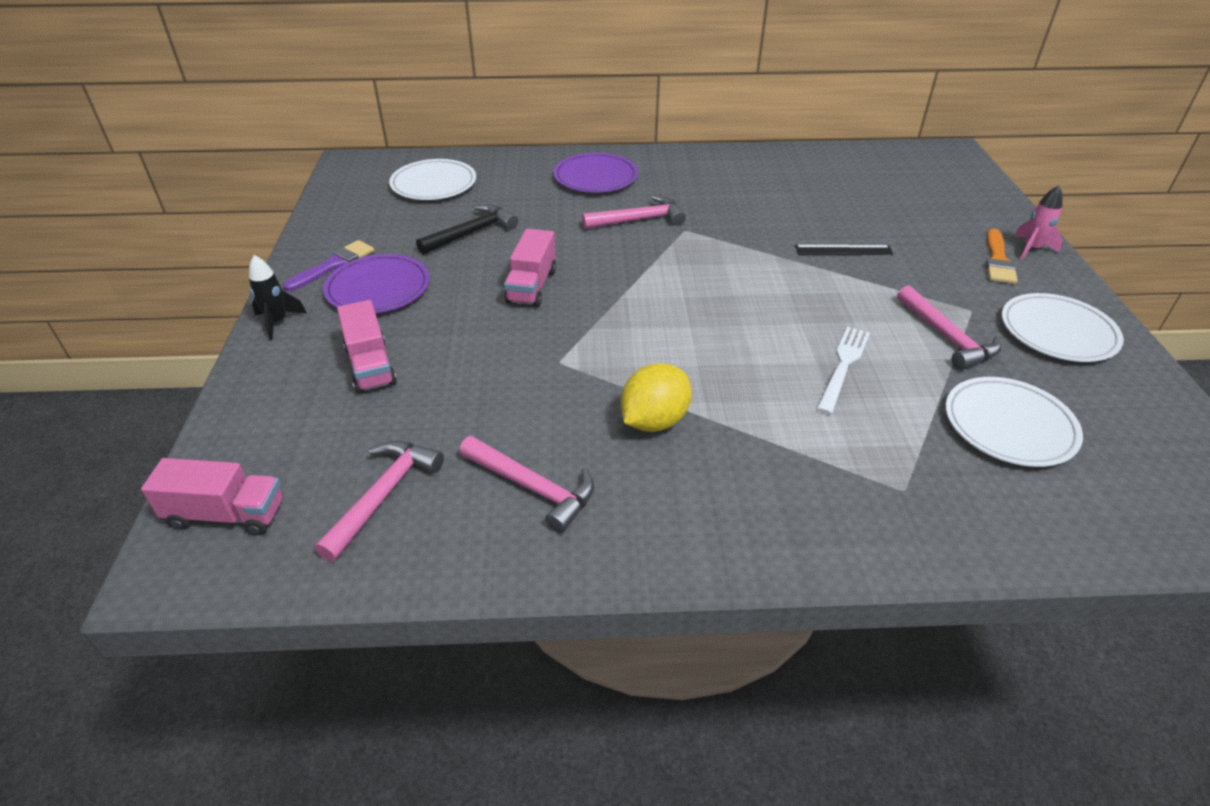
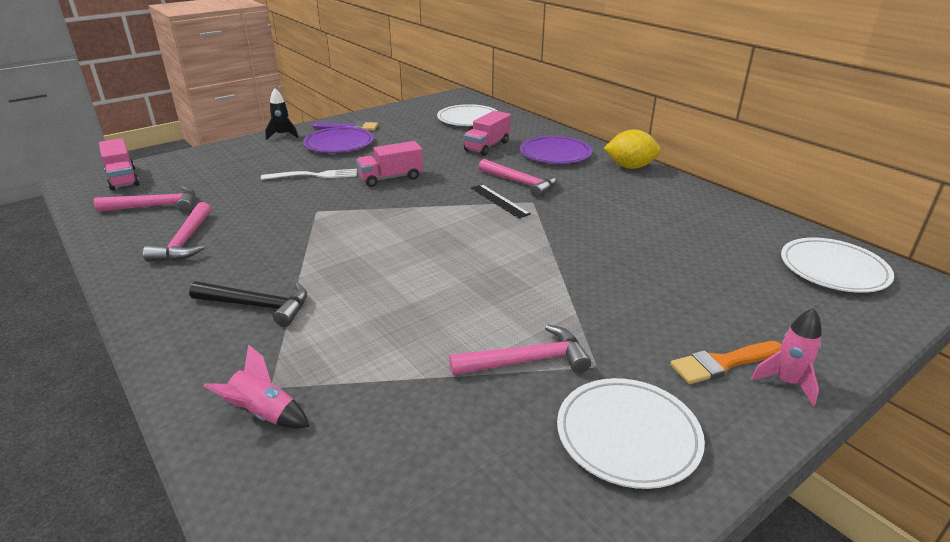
camera: 55 degrees right, 10 degrees down
(370, 365) = (265, 166): pink truck -> pink truck (487, 146)
(472, 233) = (429, 145): black hammer -> black hammer (258, 306)
(654, 421) = (279, 259): yellow lemon -> yellow lemon (630, 167)
(843, 250) = (604, 272): black ruler -> black ruler (499, 201)
(843, 366) = (420, 316): white fork -> white fork (313, 175)
(945, 505) = (264, 414): none -> pink rocket
(947, 337) = (527, 361): pink hammer -> pink hammer turned 135 degrees counterclockwise
(1009, 426) = (414, 431): white plate -> white plate (833, 269)

